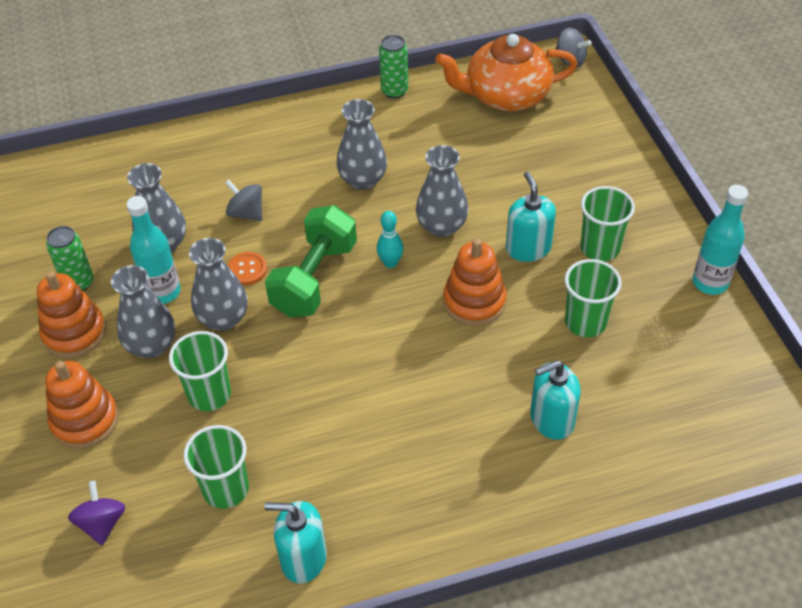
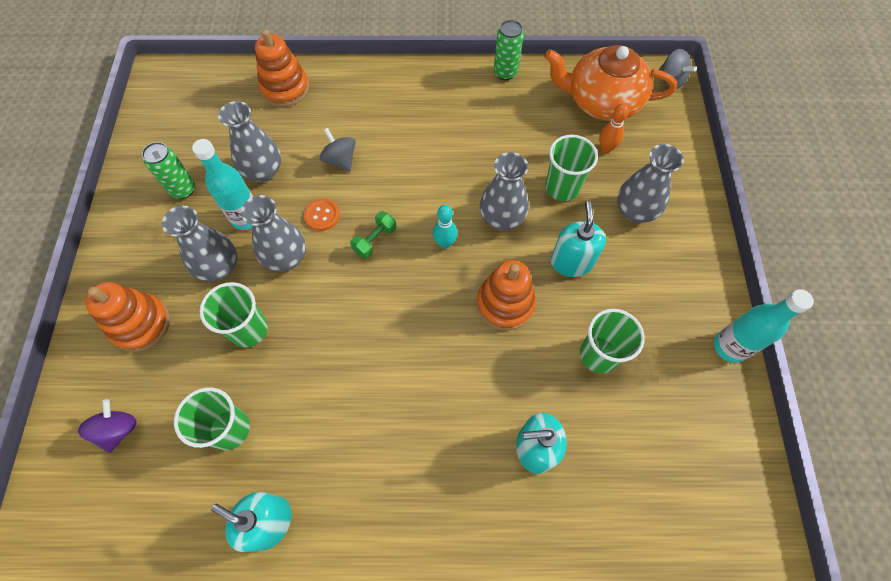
camera: 15 degrees right, 15 degrees up
(74, 333) = (163, 237): orange stacking toy -> orange stacking toy (285, 88)
(314, 278) = (375, 240): green dumbbell -> green dumbbell, size x0.47
(363, 180) = (449, 153): grey vase -> grey vase (635, 211)
(526, 138) = (606, 148): none -> orange bowling pin
(600, 248) = (637, 280): green cup -> green cup (562, 187)

